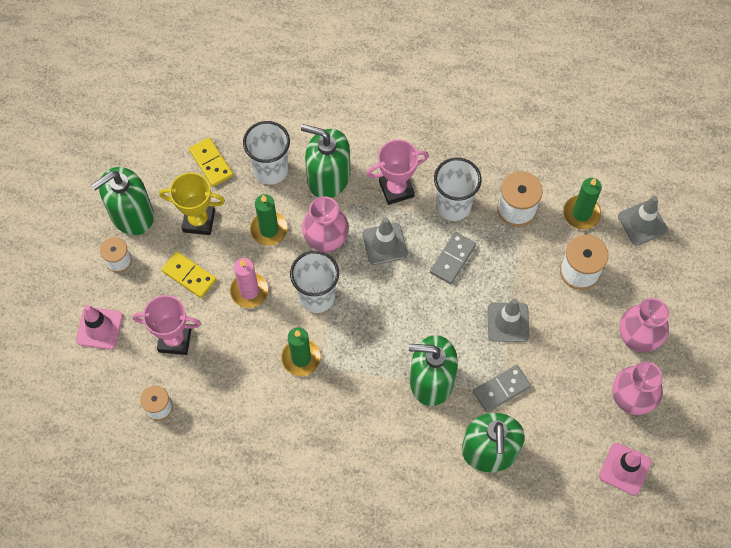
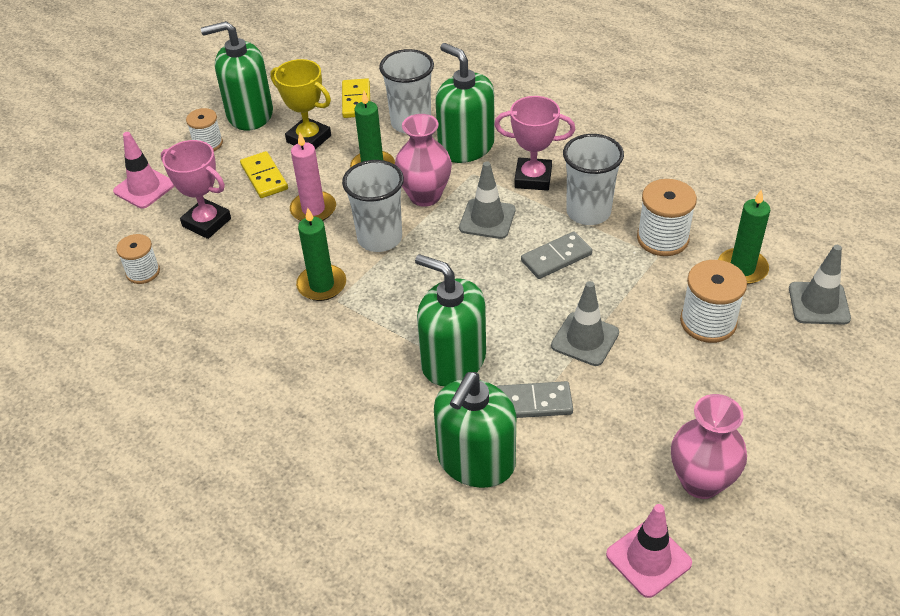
camera: 30 degrees right, 20 degrees down
(637, 339) = (747, 418): pink vase -> none

